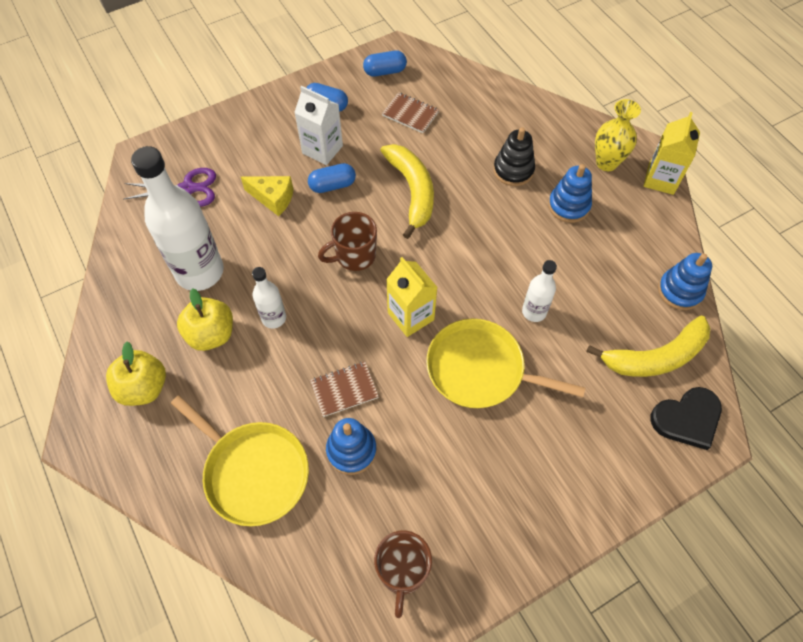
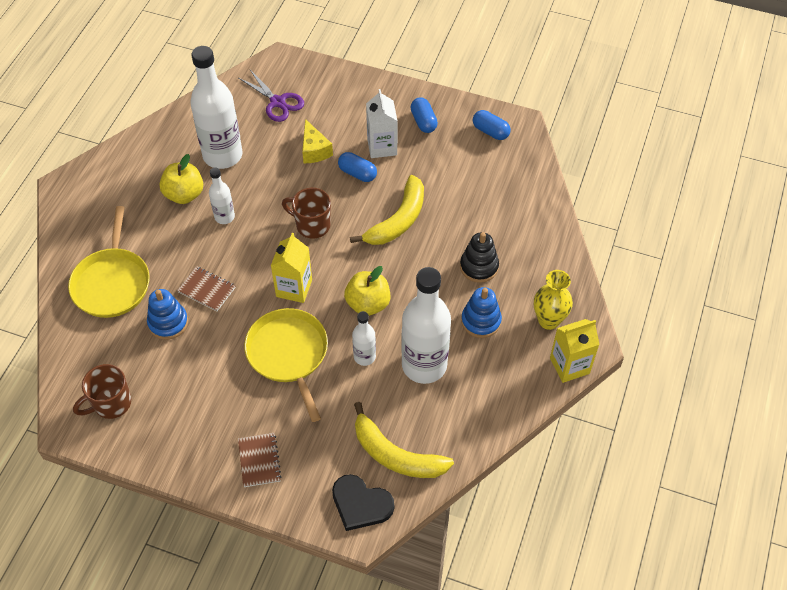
camera: 50 degrees right, 5 degrees down
(144, 388) = (120, 190): yellow apple -> yellow apple (368, 304)
(410, 114) = (466, 172): brown notebook -> brown notebook (259, 460)
(580, 274) = (424, 365): none -> white bottle
(680, 291) = (471, 438): blue stacking toy -> none

